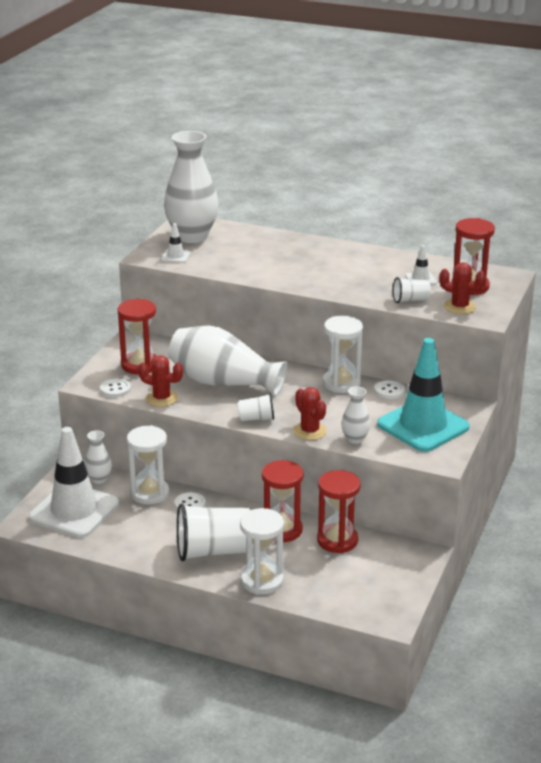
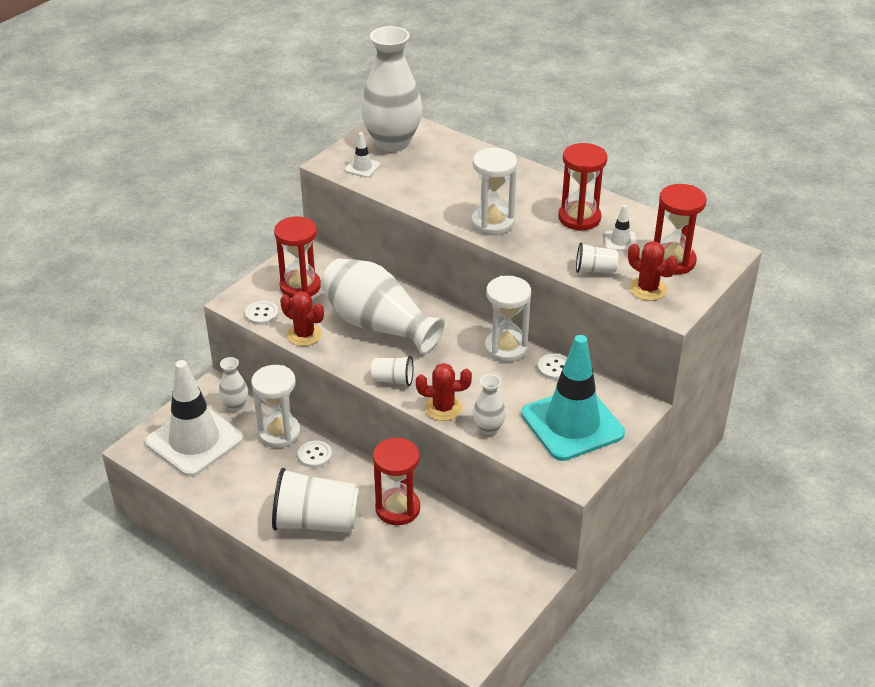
camera: 15 degrees right, 10 degrees up
(262, 581) = (350, 571): white hourglass -> white hourglass (492, 223)
(310, 431) = (443, 408): red cactus -> red cactus turned 75 degrees counterclockwise
(337, 540) = (451, 534): red hourglass -> red hourglass (579, 218)

